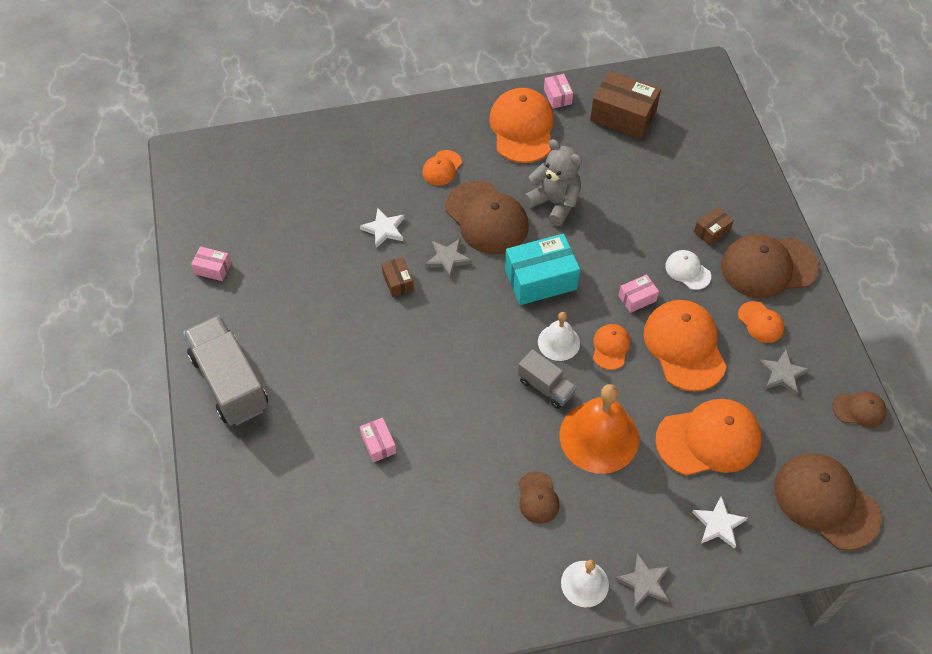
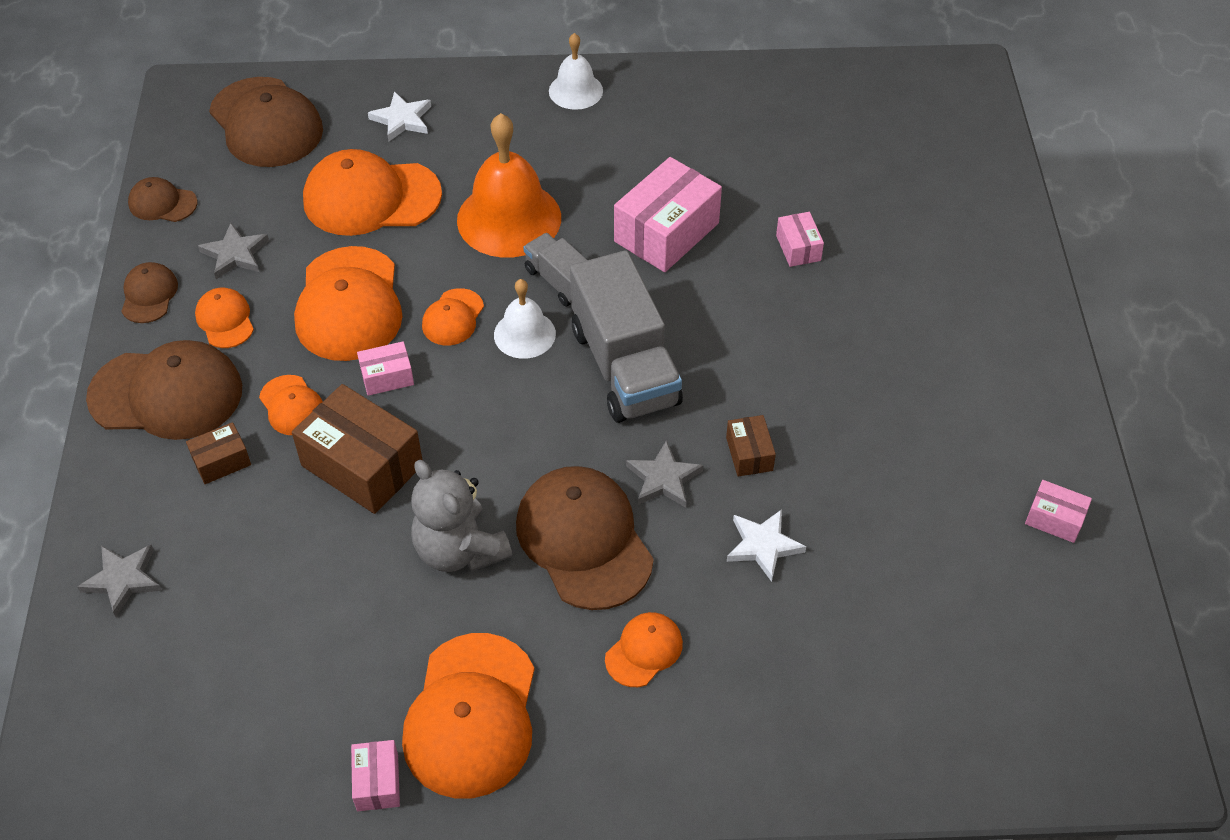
camera: 170 degrees left, 5 degrees down
(230, 382) = (1006, 347): grey truck -> grey truck (624, 366)
(478, 443) = (666, 232): none -> pink box
(538, 498) = (606, 169): brown cap -> brown cap (149, 295)
(540, 279) = (523, 425): turquoise box -> none
(623, 116) = (267, 712): brown box -> brown box (362, 465)
(644, 582) = (509, 83): grey star -> grey star (123, 580)
(687, 271) = (292, 406): white cap -> orange cap

